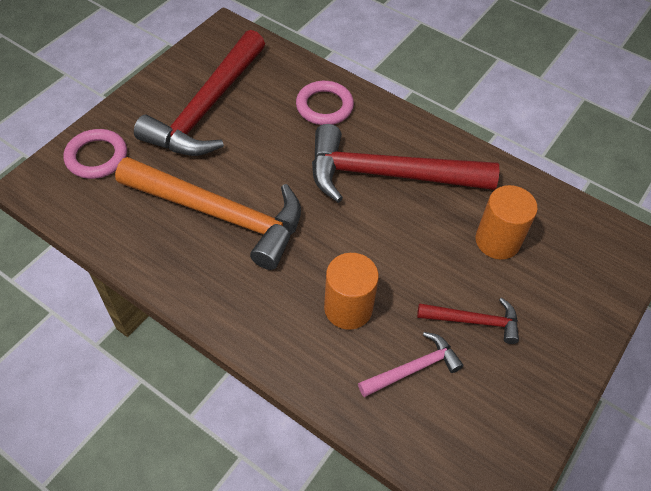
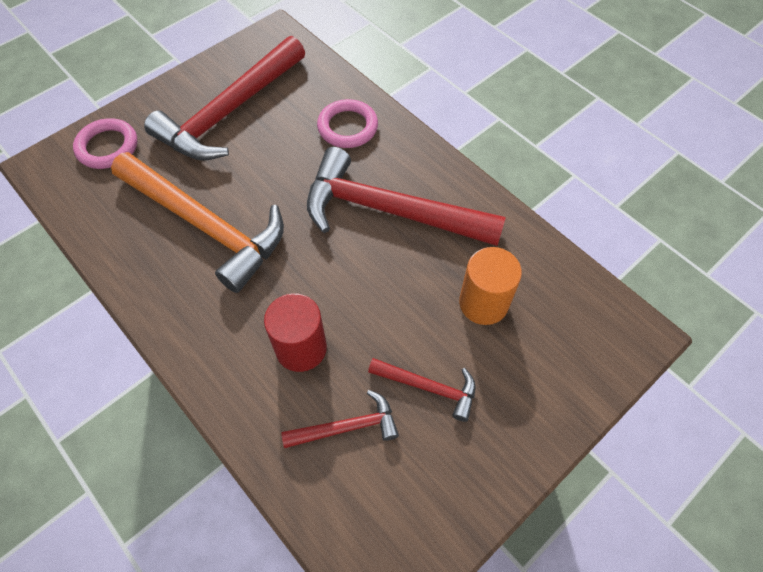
camera: 15 degrees right, 5 degrees up
(348, 308) = (301, 348): orange cylinder -> red cylinder
(413, 368) = (347, 427): pink hammer -> red hammer

